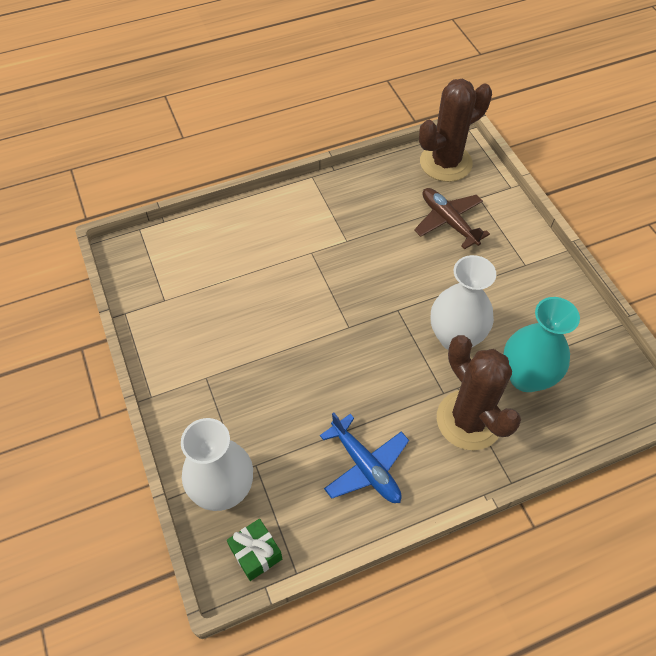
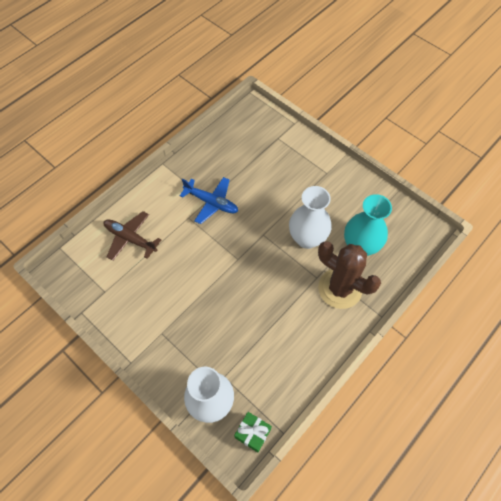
camera: 25 degrees left, 5 degrees up
(365, 466) = (292, 346): blue plane -> blue plane (211, 203)
(445, 163) = (246, 121): brown cactus -> none
(448, 221) = (266, 162): brown plane -> brown plane (130, 238)

